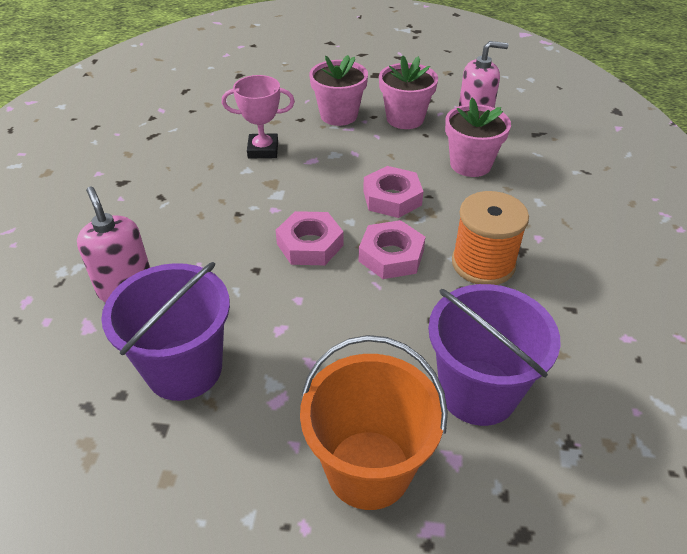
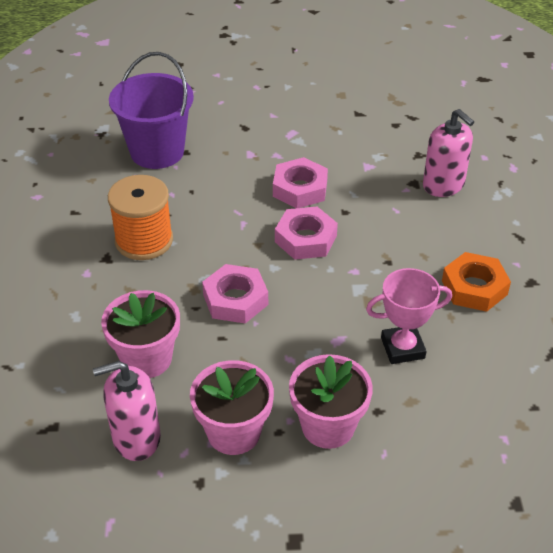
camera: 170 degrees right, 0 degrees up
(175, 183) = (474, 287): none -> orange nut
(184, 369) = (363, 141): purple bucket -> none
(368, 469) = (225, 110): orange bucket -> none
(391, 256) = (228, 237): pink nut -> pink nut (300, 189)

